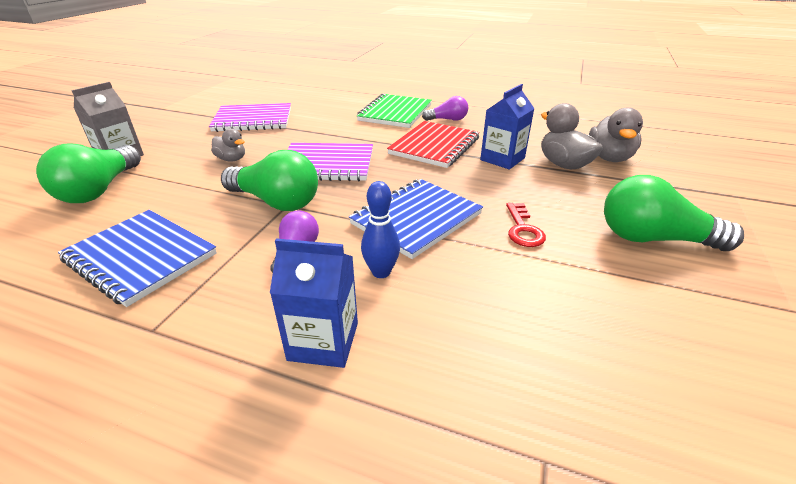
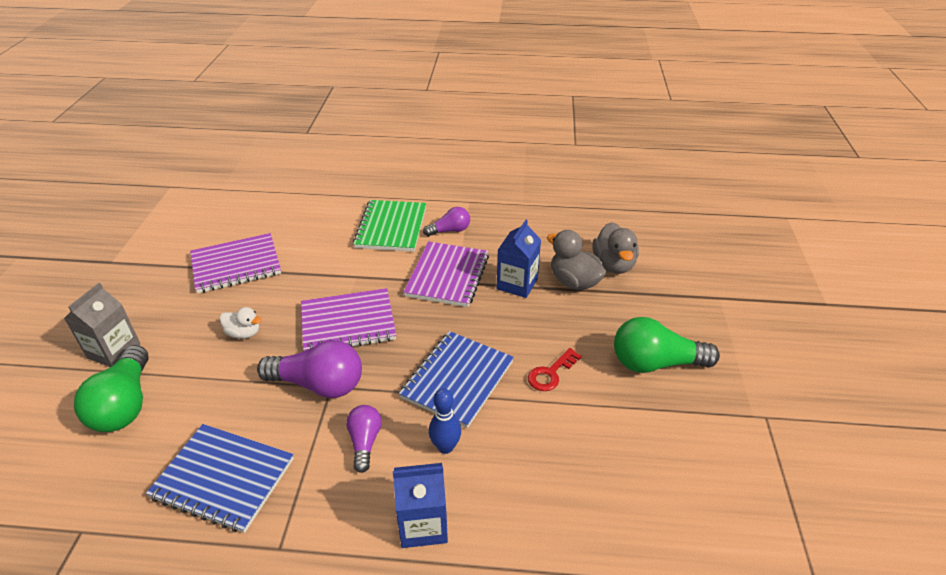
camera: 15 degrees left, 5 degrees up
(231, 159) = (244, 333): grey duck -> white duck
(276, 202) = (319, 384): green light bulb -> purple light bulb
(434, 146) = (447, 276): red notebook -> purple notebook
(523, 229) = (551, 373): red key -> red key turned 60 degrees clockwise

